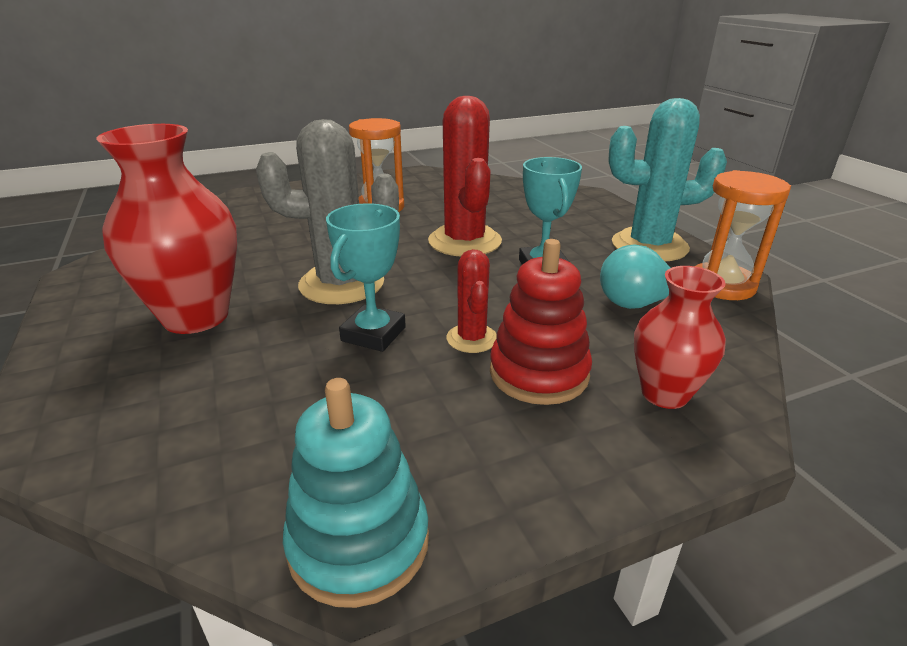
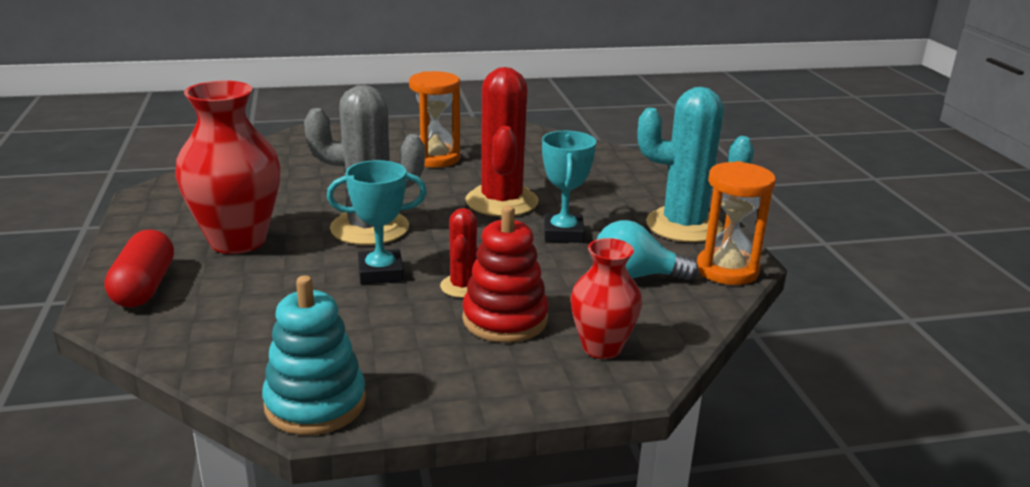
camera: 10 degrees right, 5 degrees down
(85, 392) = (144, 287): none -> red capsule
(373, 334) = (380, 273): turquoise trophy -> turquoise trophy turned 45 degrees clockwise

